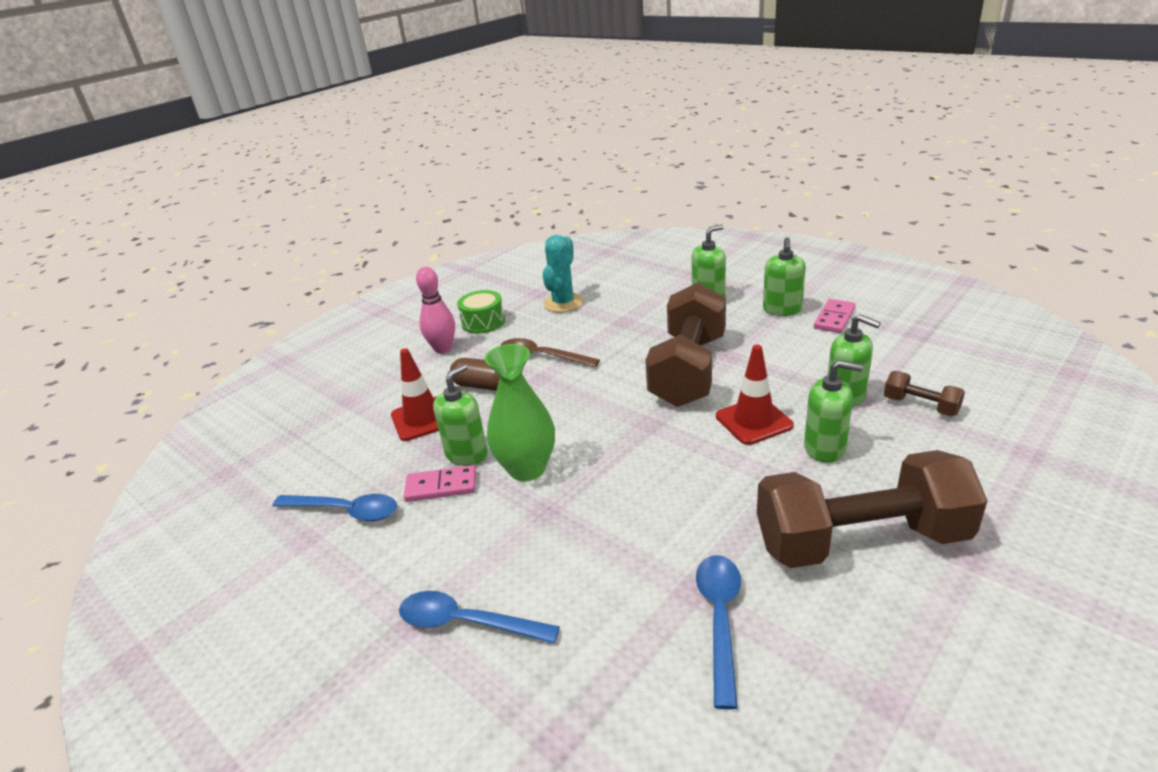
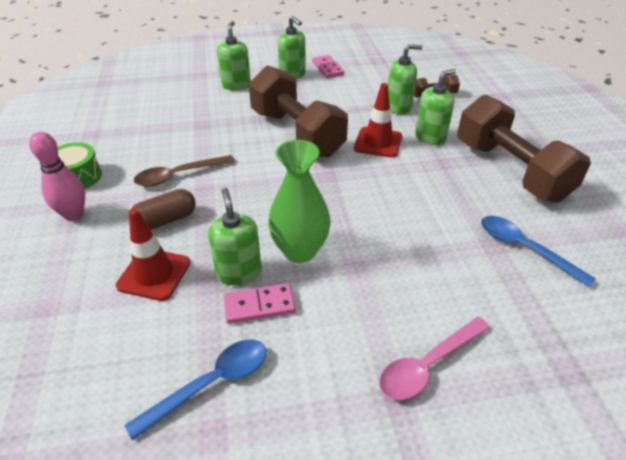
camera: 55 degrees left, 10 degrees up
(441, 486) = (259, 305): pink domino -> pink domino turned 45 degrees clockwise
(467, 623) = (428, 365): blue spoon -> pink spoon
(563, 303) = (130, 132): turquoise cactus -> none
(860, 540) = (510, 170): brown dumbbell -> brown dumbbell turned 60 degrees counterclockwise

